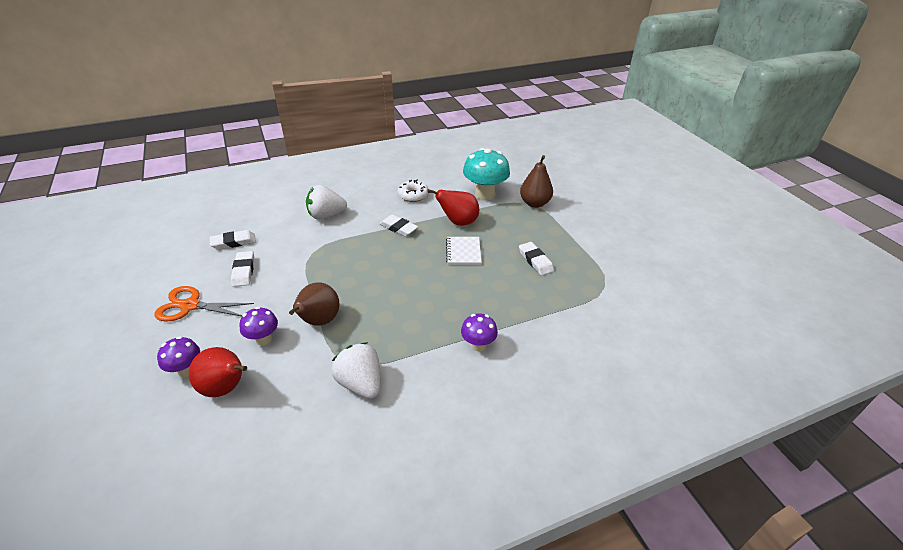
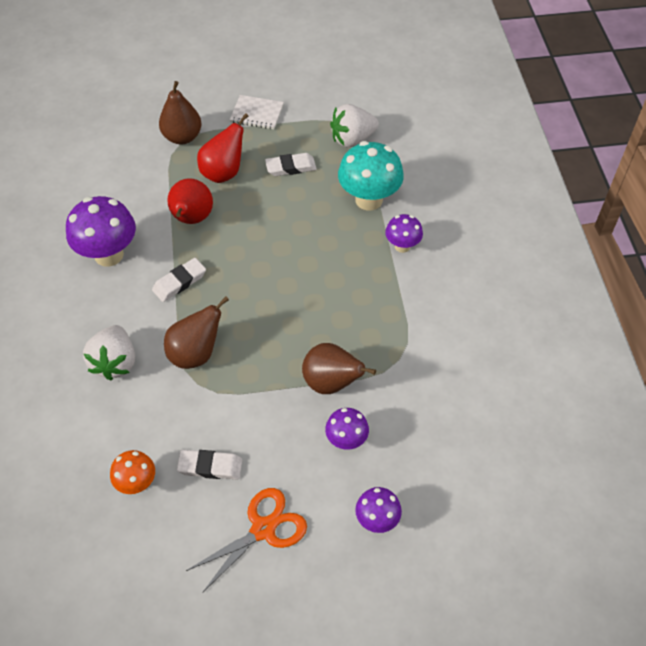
camera: 75 degrees left, 15 degrees up
(190, 306) = (263, 528): orange scissors -> orange scissors turned 150 degrees counterclockwise
(226, 388) = (412, 475): red pear -> red pear (223, 173)
(233, 242) = (137, 483): white eraser -> orange mushroom
(338, 247) = (196, 353): none -> brown pear
(360, 383) = (430, 351): white strawberry -> white strawberry (352, 139)
(413, 195) = (109, 255): white donut -> purple mushroom
(463, 252) = (252, 226): white notebook -> white notebook (257, 114)
(484, 194) = (141, 179): turquoise mushroom -> turquoise mushroom (369, 200)

